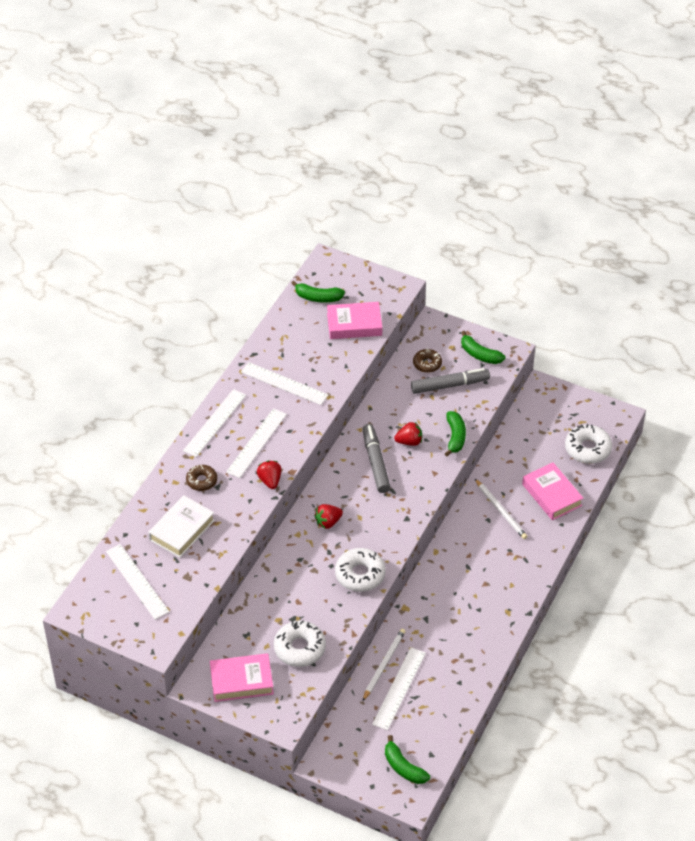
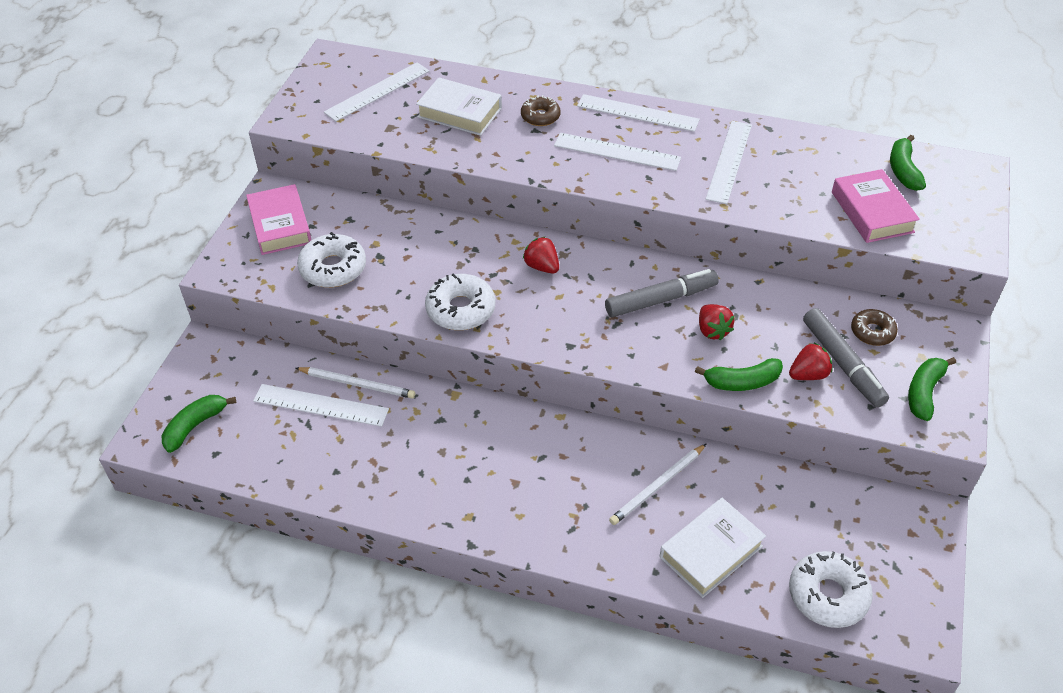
camera: 80 degrees right, 0 degrees up
(270, 481) = (557, 172): red strawberry -> red strawberry (808, 374)
(551, 495) = (711, 551): pink book -> white book

